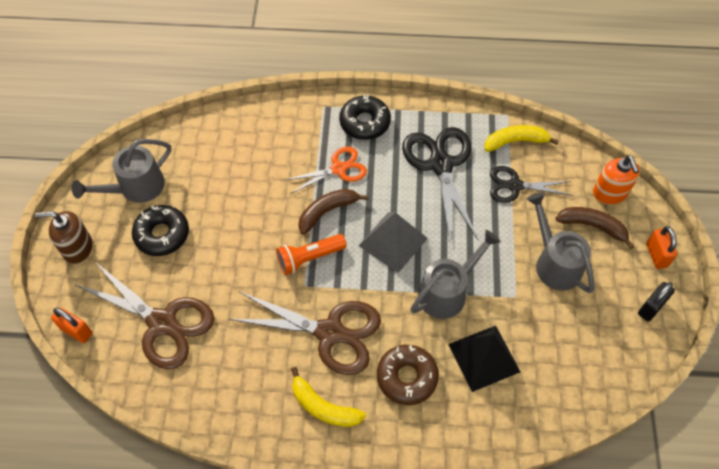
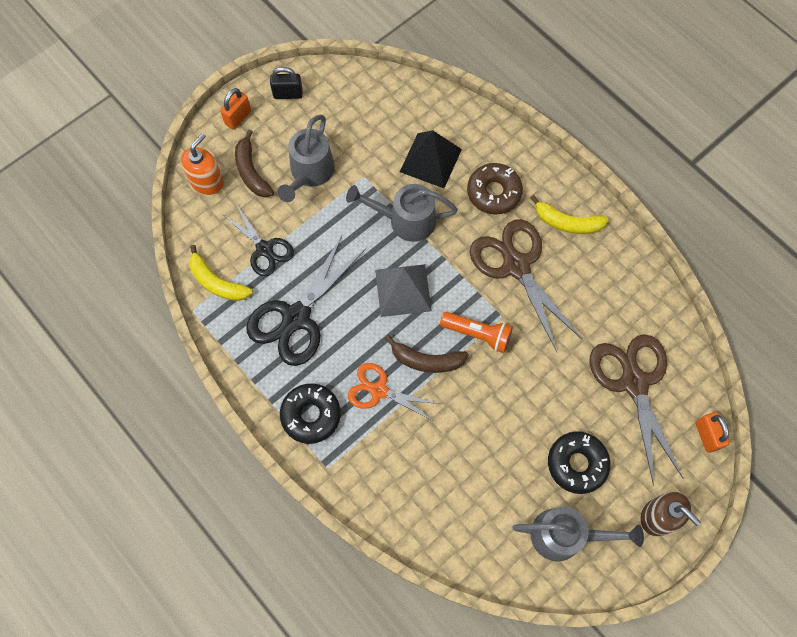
camera: 135 degrees left, 10 degrees up
(323, 407) = (567, 223): yellow banana -> yellow banana turned 120 degrees clockwise

